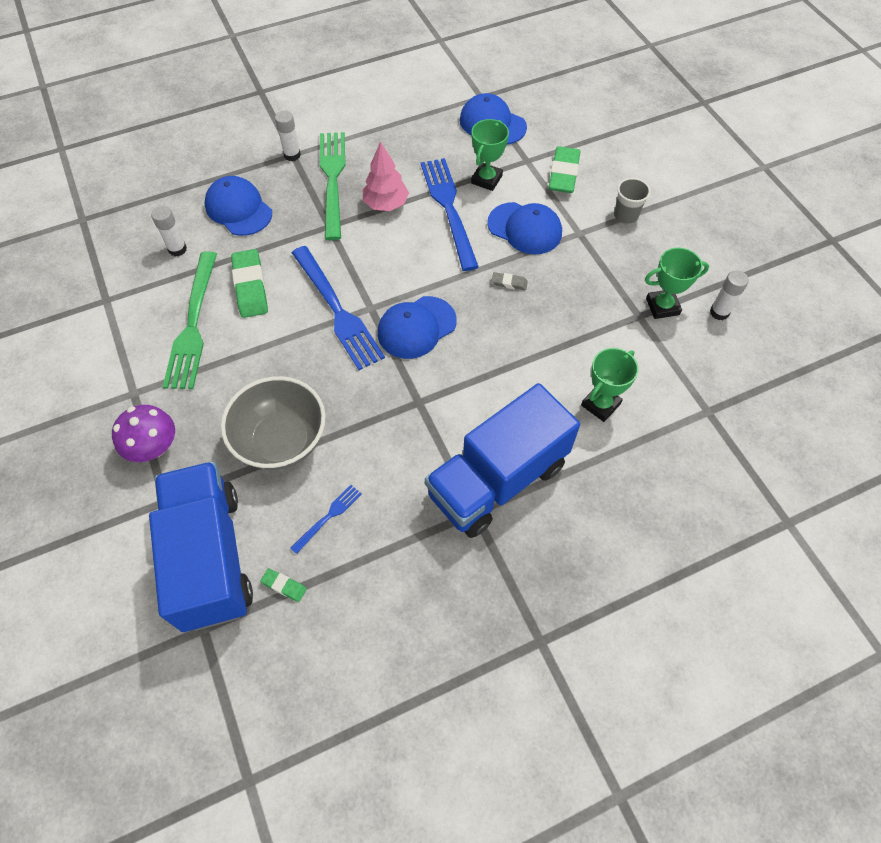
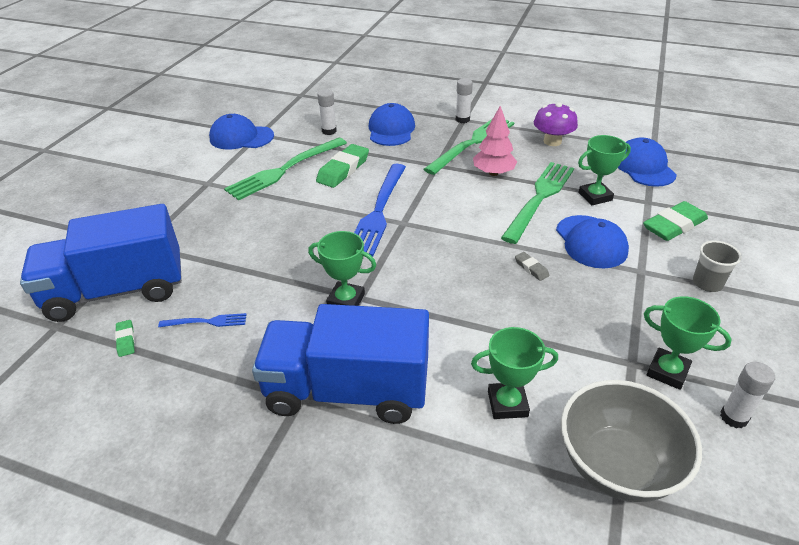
camera: 45 degrees right, 20 degrees down
(154, 447) = (177, 215): purple mushroom -> purple mushroom (552, 141)
(210, 557) = (117, 291): blue truck -> blue truck turned 135 degrees counterclockwise
(281, 441) = (244, 259): grey bowl -> grey bowl (617, 465)
(412, 412) = (346, 300): none -> green trophy
(416, 327) = (420, 252): blue cap -> blue cap (241, 137)
(448, 208) = (540, 198): blue fork -> green fork

